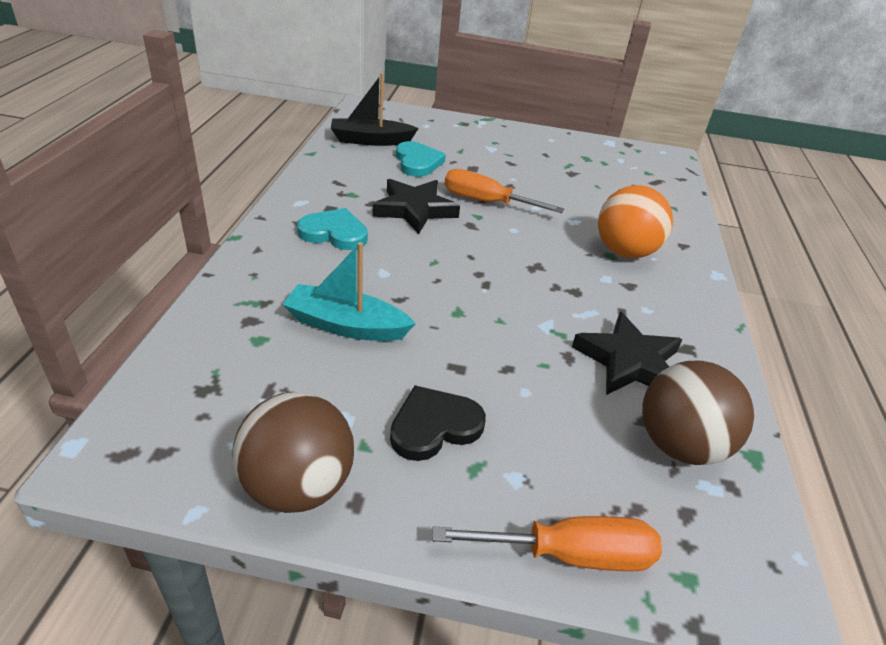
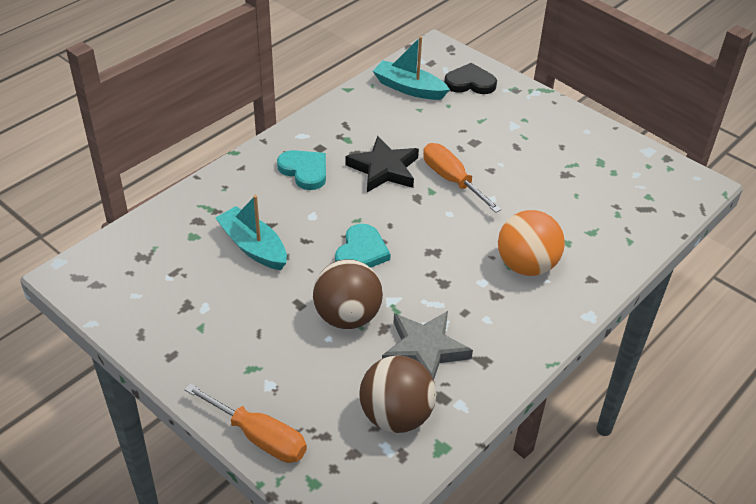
camera: 35 degrees right, 5 degrees up
(298, 486) = (148, 333): brown ball -> brown ball (347, 317)
(371, 140) = (409, 88): black boat -> turquoise boat
(417, 162) = (429, 122): turquoise heart -> turquoise heart (361, 252)
(434, 426) = (250, 334): black heart -> black heart (470, 83)
(629, 361) = (425, 350): black star -> grey star

